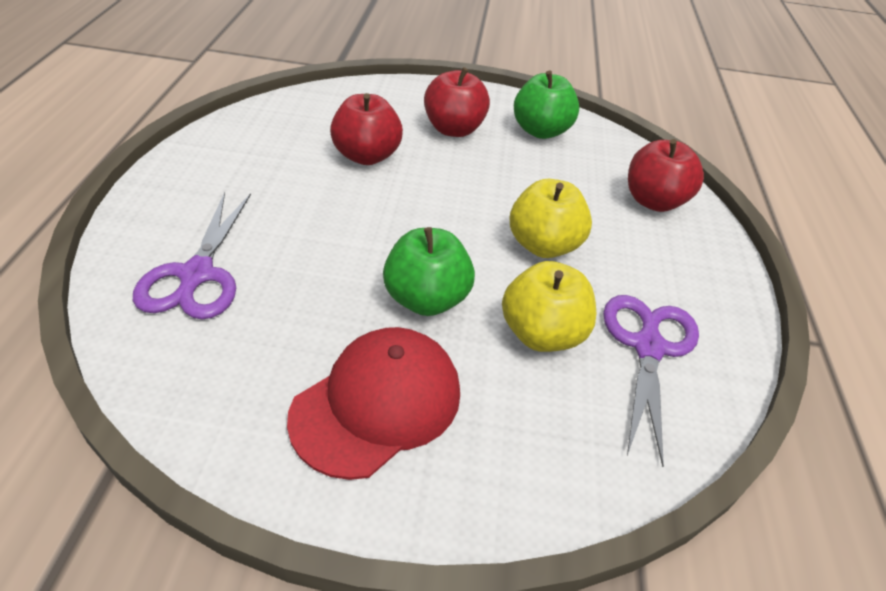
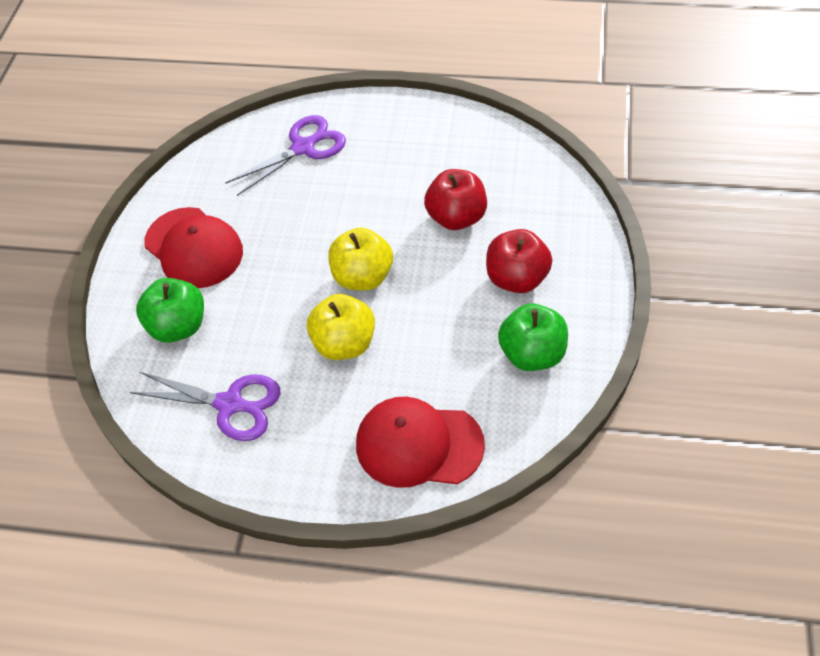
camera: 100 degrees right, 10 degrees up
(196, 275) = (303, 148): purple scissors -> purple scissors turned 135 degrees clockwise
(426, 299) = (281, 267): green apple -> green apple (178, 326)
(541, 334) = (246, 336): yellow apple -> yellow apple (363, 277)
(653, 201) = (418, 445): red apple -> red cap

